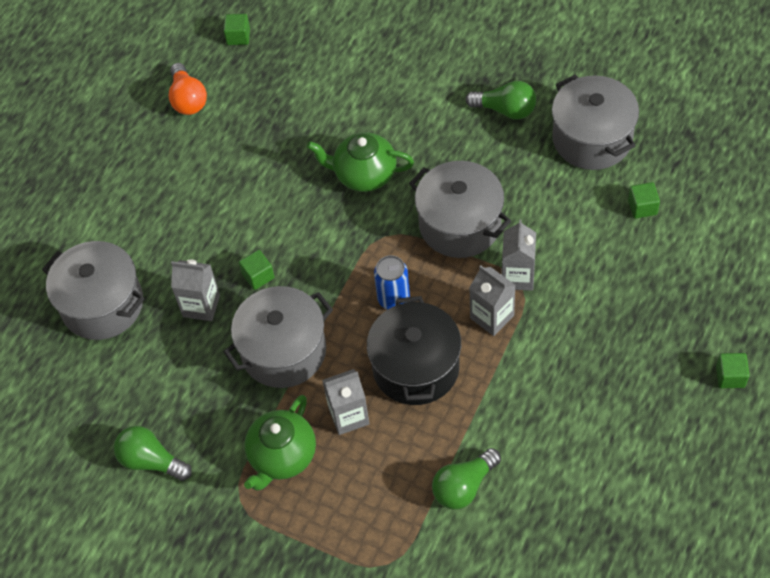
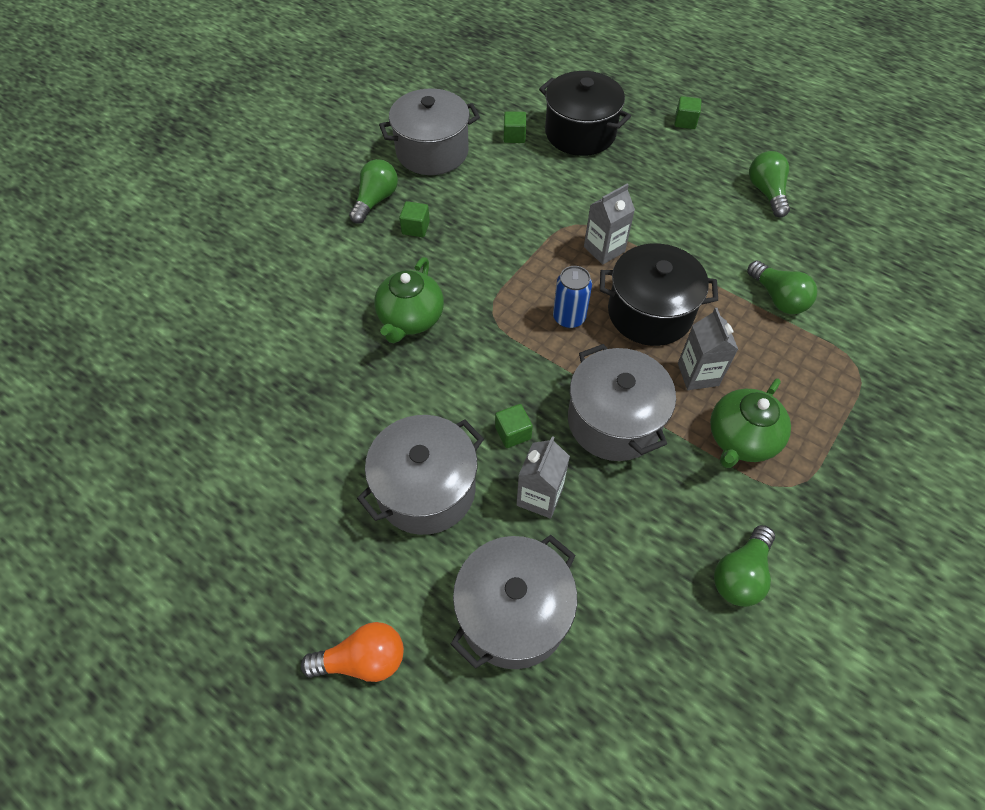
camera: 85 degrees left, 0 degrees up
(188, 99) = (230, 477): orange light bulb -> orange light bulb (363, 659)
(238, 37) = (161, 410): green cube -> green cube (415, 228)
(282, 456) = (740, 439): green teapot -> green teapot turned 90 degrees clockwise
(460, 224) = (496, 254): grey pot -> grey pot (426, 489)
(518, 276) = (564, 224): grey carton -> none
(628, 472) = (766, 192): none -> green light bulb
(670, 269) = (580, 133): none -> black pot

